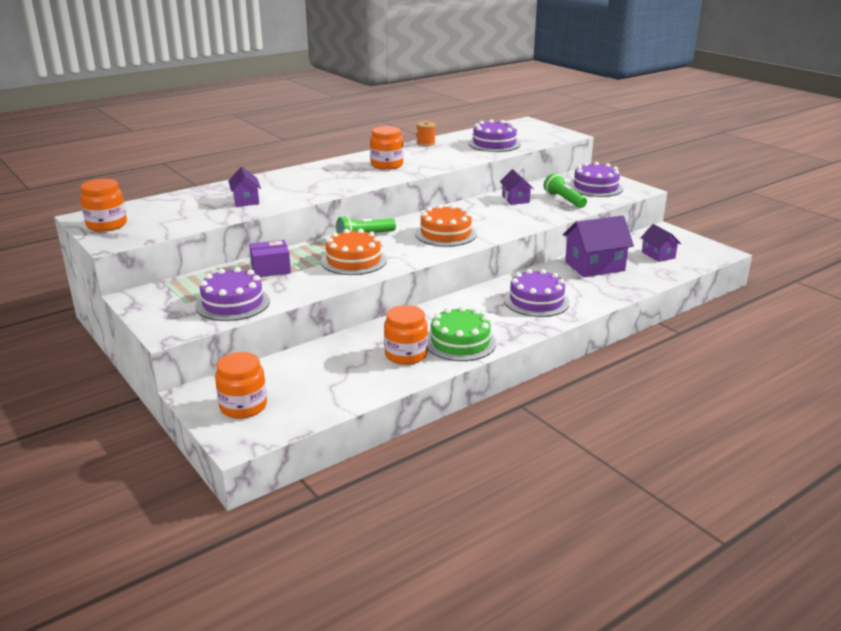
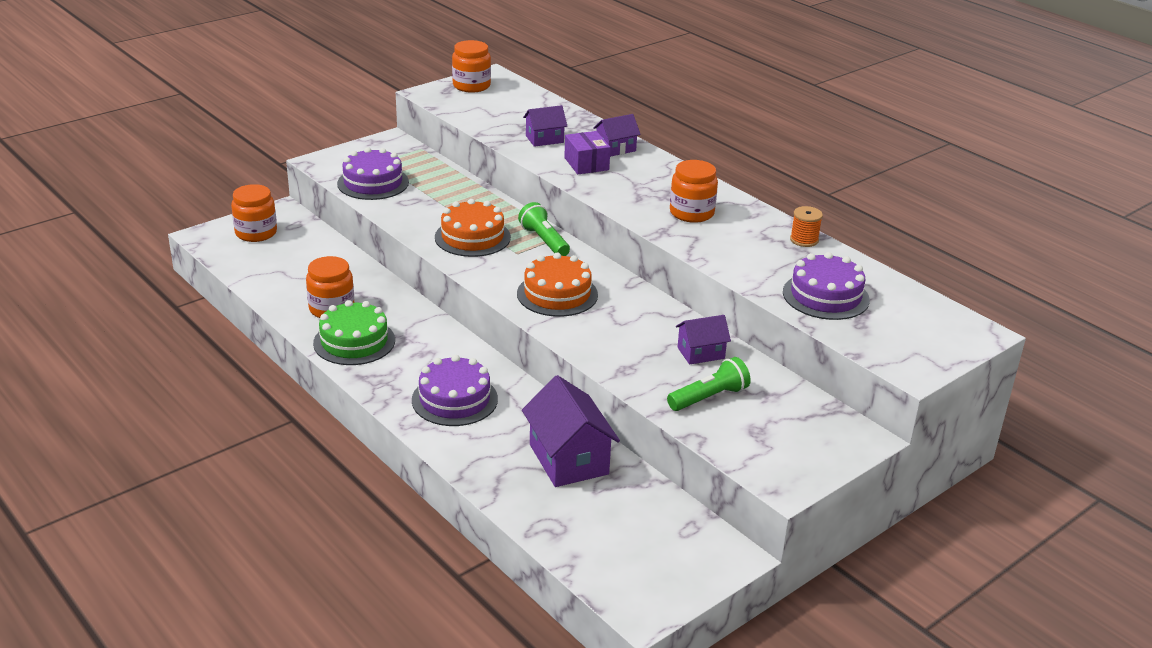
camera: 85 degrees right, 5 degrees up
(271, 269) = (451, 194): purple box -> purple box (586, 164)
(595, 187) = (781, 435): purple cake -> none
(658, 255) = (619, 531): purple house -> purple house (615, 149)

